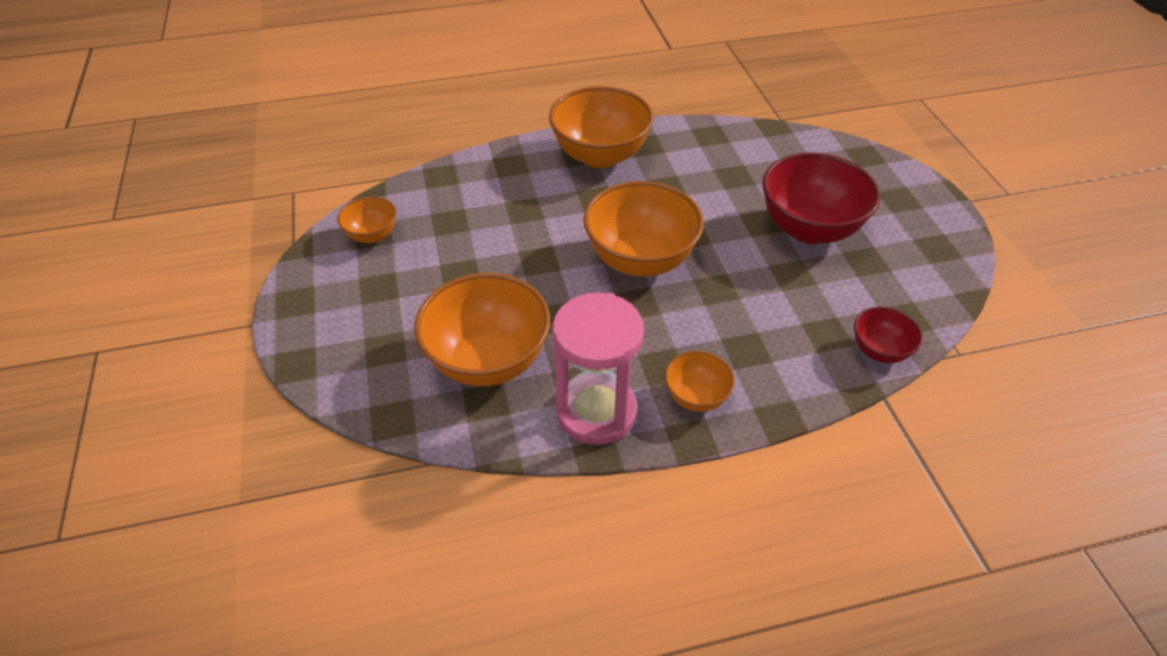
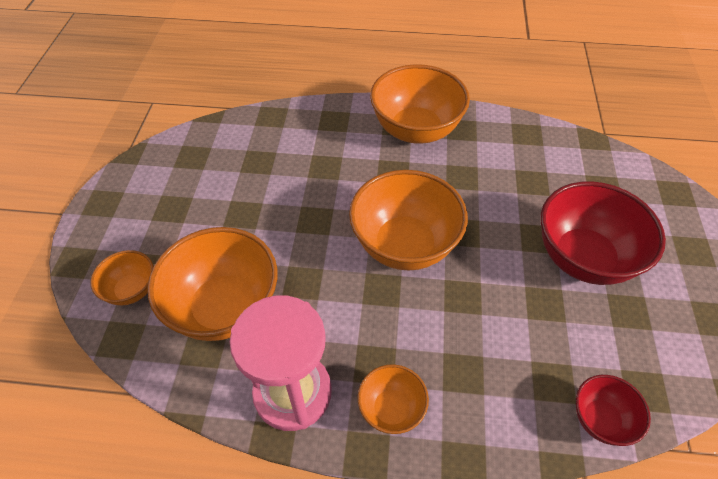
camera: 20 degrees right, 5 degrees up
(372, 235) = (191, 158): orange bowl -> orange bowl (132, 290)

